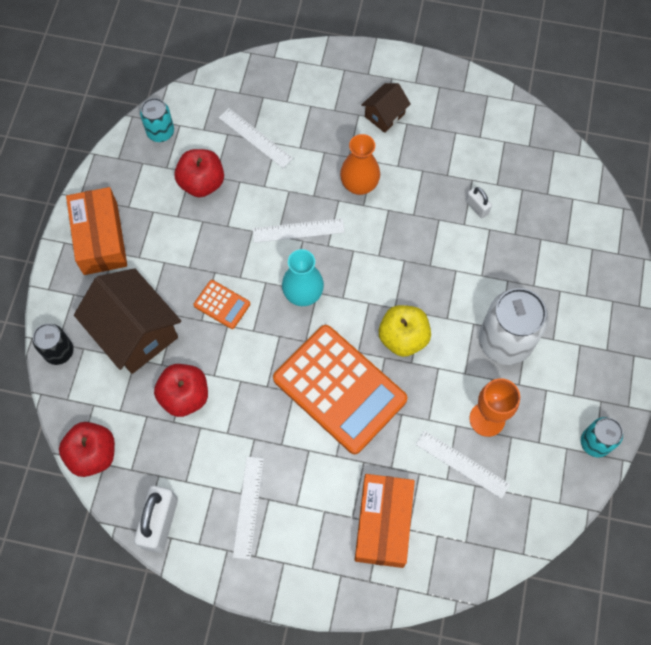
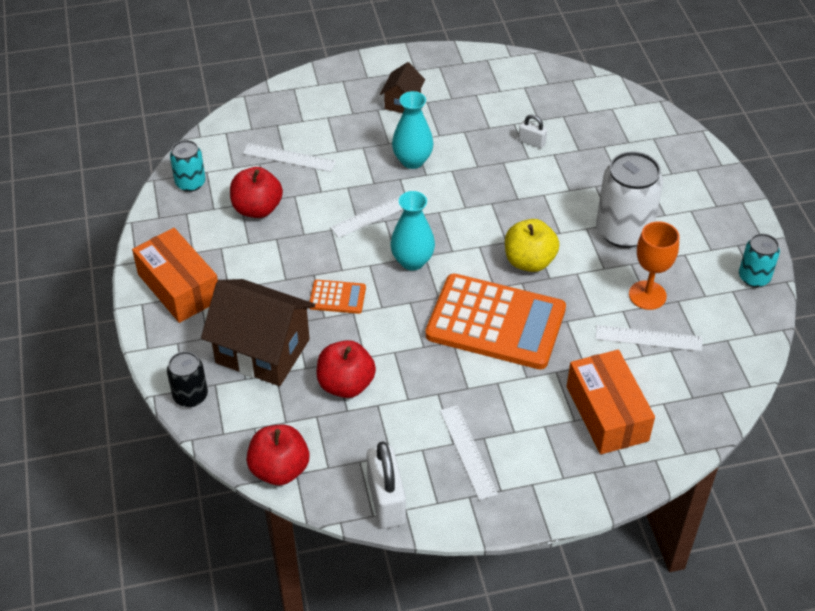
camera: 25 degrees left, 20 degrees down
(359, 185) = (412, 161): orange vase -> turquoise vase

